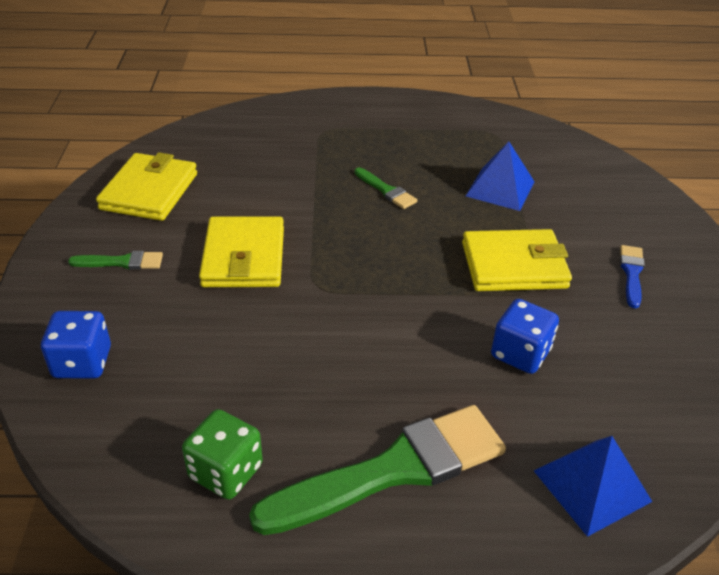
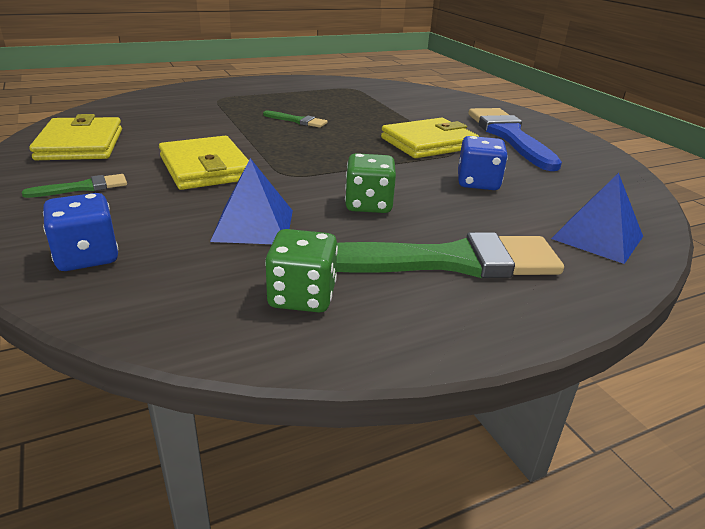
camera: 25 degrees left, 10 degrees down
(370, 358) = (368, 205): none -> green dice
(394, 469) = (449, 261): green brush -> green brush turned 45 degrees clockwise
(500, 188) = (382, 111): blue pyramid -> blue pyramid (253, 225)
(631, 273) = (509, 136): blue brush -> blue brush, size x2.23

